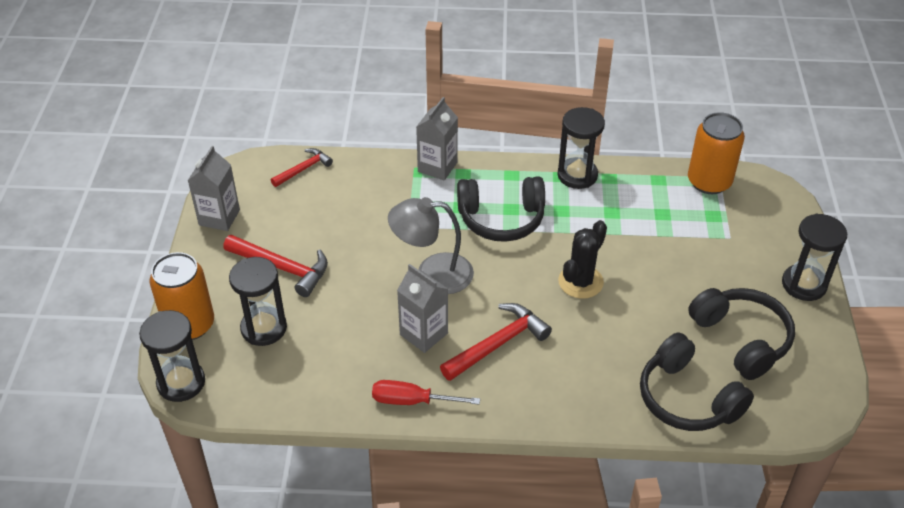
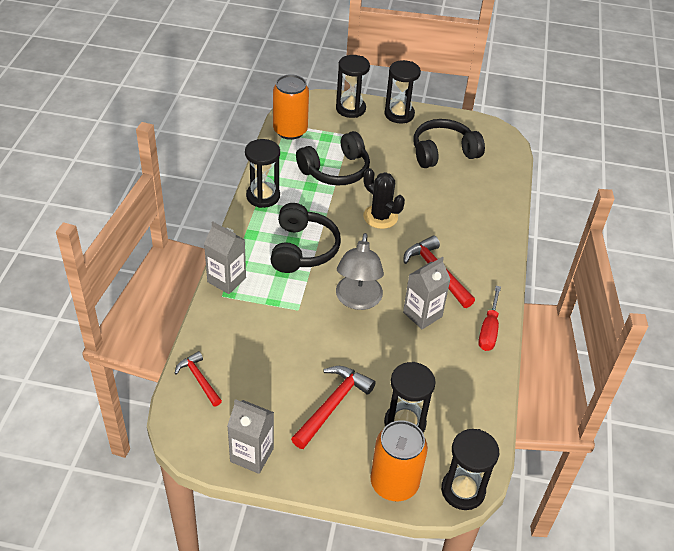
camera: 85 degrees left, 0 degrees up
(687, 398) = (491, 188): black headphones -> black headphones (335, 170)
(787, 233) = (350, 109): none -> black hourglass

